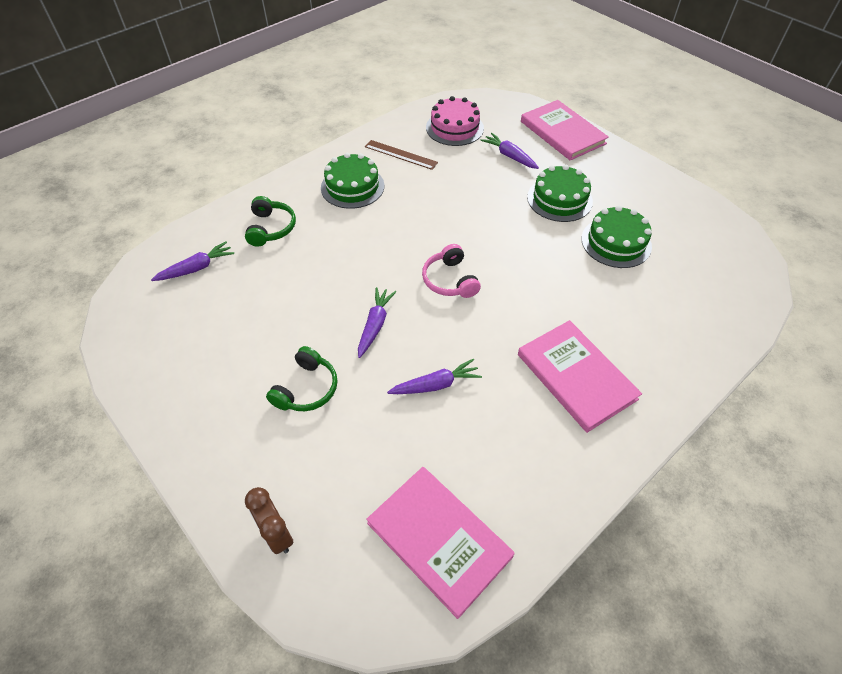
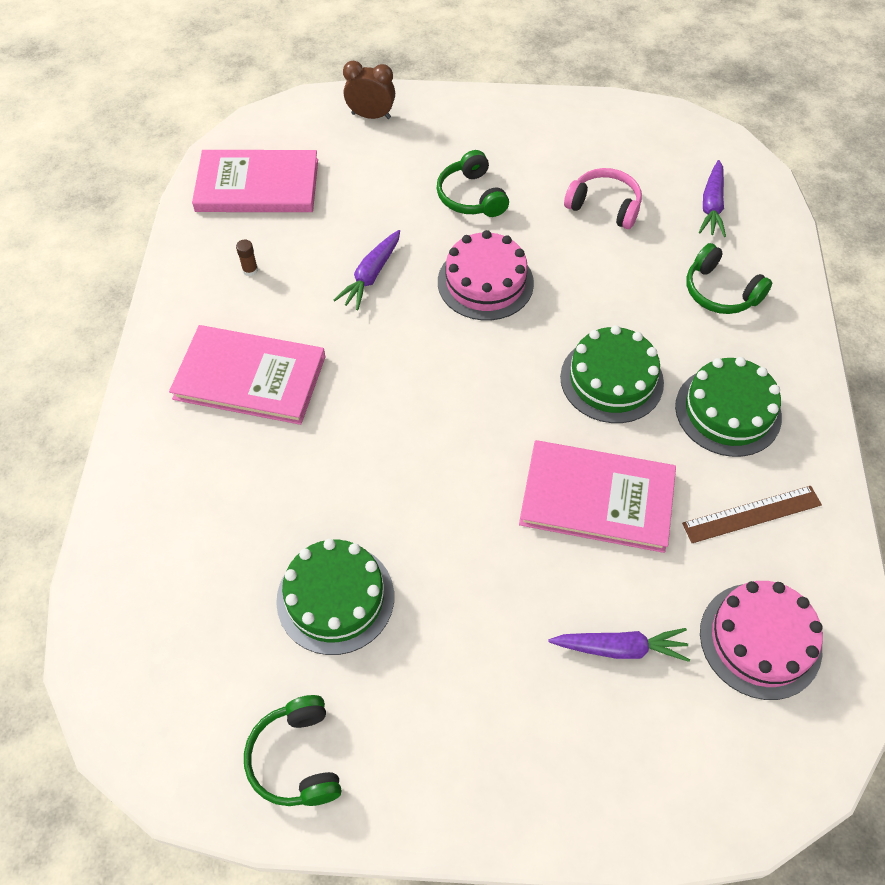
camera: 135 degrees right, 5 degrees up
(375, 325) = (485, 282): purple carrot -> pink cake
(450, 280) = (472, 382): pink headphones -> pink headphones (604, 206)
(513, 457) = (250, 270): none -> brown glue stick
(559, 199) = (470, 617): green cake -> green cake (611, 379)
(562, 132) = (604, 792): pink book -> pink book (597, 498)
(678, 206) = (297, 758): none -> green headphones

